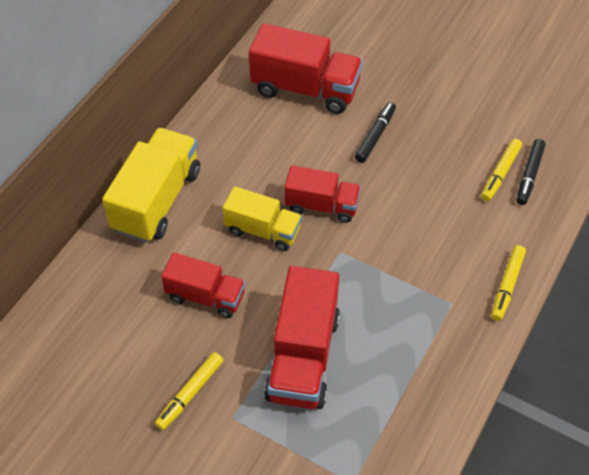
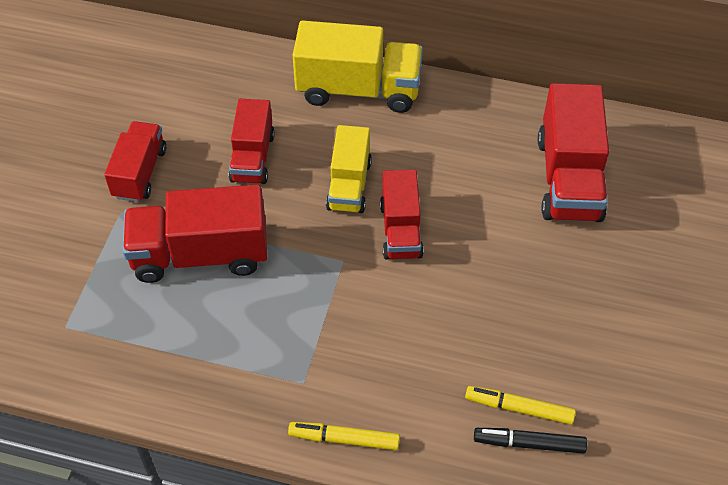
camera: 75 degrees right, 0 degrees up
(190, 394) = (140, 173): yellow marker -> red truck
(375, 136) = (525, 262): black marker -> none

